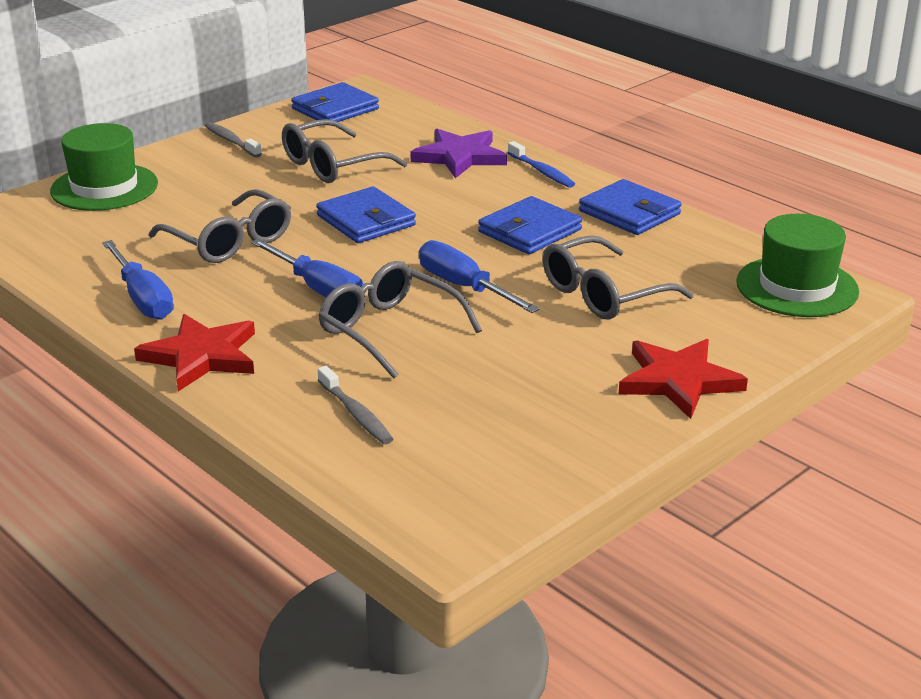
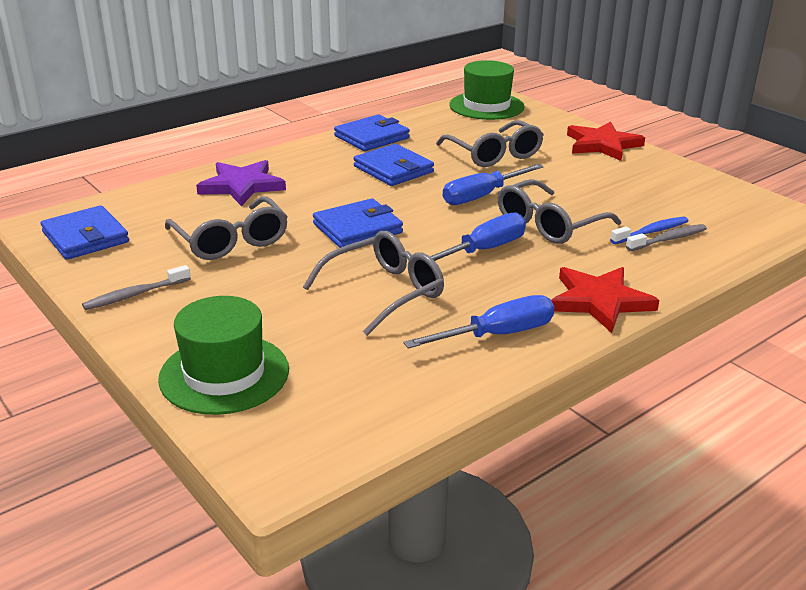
camera: 85 degrees left, 0 degrees up
(542, 171) = (288, 158): blue toothbrush -> blue toothbrush (651, 232)

